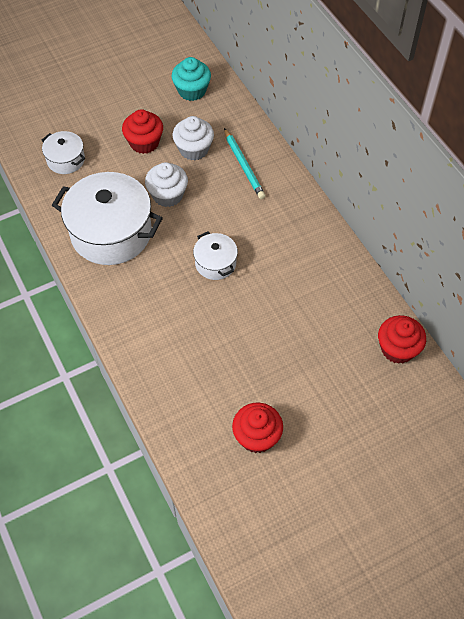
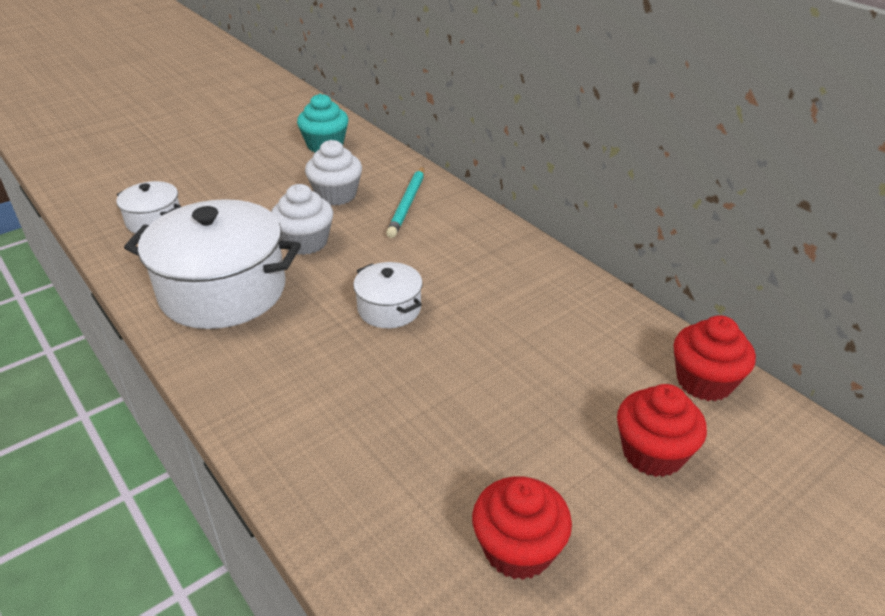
camera: 10 degrees left, 20 degrees down
(144, 143) = (267, 195): red cupcake -> red cupcake (652, 453)
(244, 166) = (407, 204): turquoise pencil -> turquoise pencil turned 45 degrees clockwise

